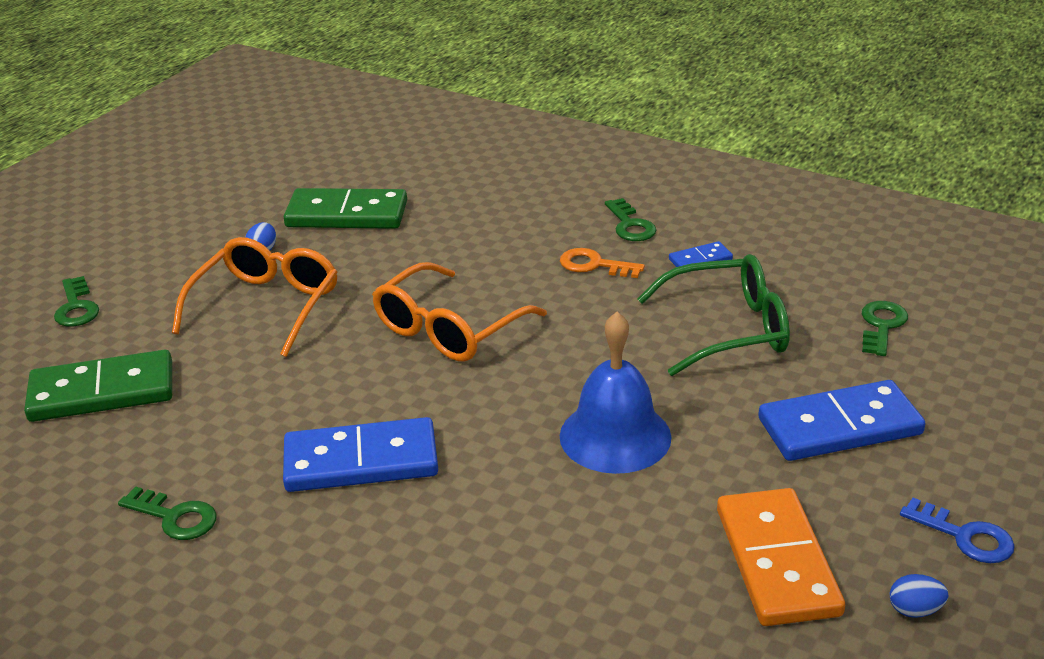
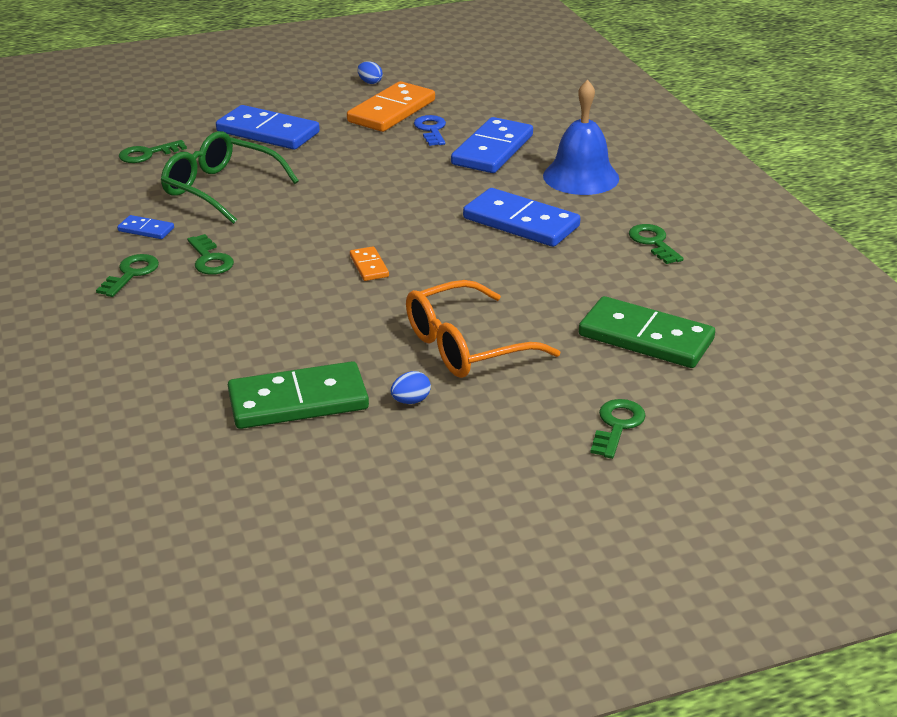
camera: 140 degrees left, 0 degrees up
(347, 214) = (298, 401): green domino -> green domino turned 60 degrees counterclockwise
(448, 329) = (369, 266): orange glasses -> orange domino
(537, 566) = (493, 150): none -> blue domino
(594, 265) = (210, 259): orange key -> green key
(615, 436) = (374, 174): blue bell -> blue bell (581, 177)
(965, 536) = (305, 87): blue key -> blue key (431, 130)

